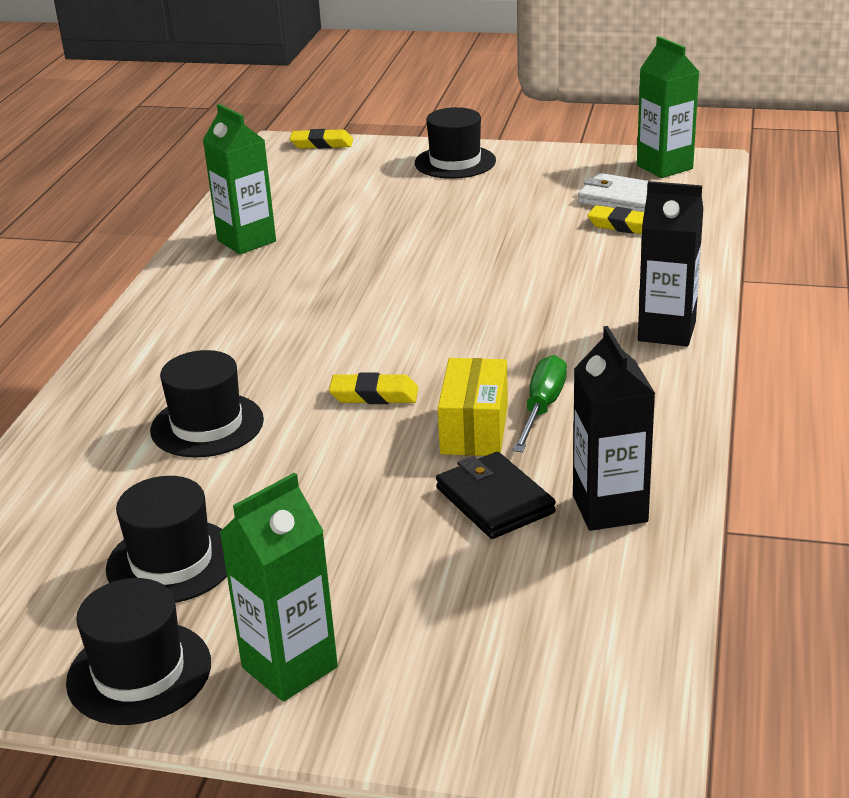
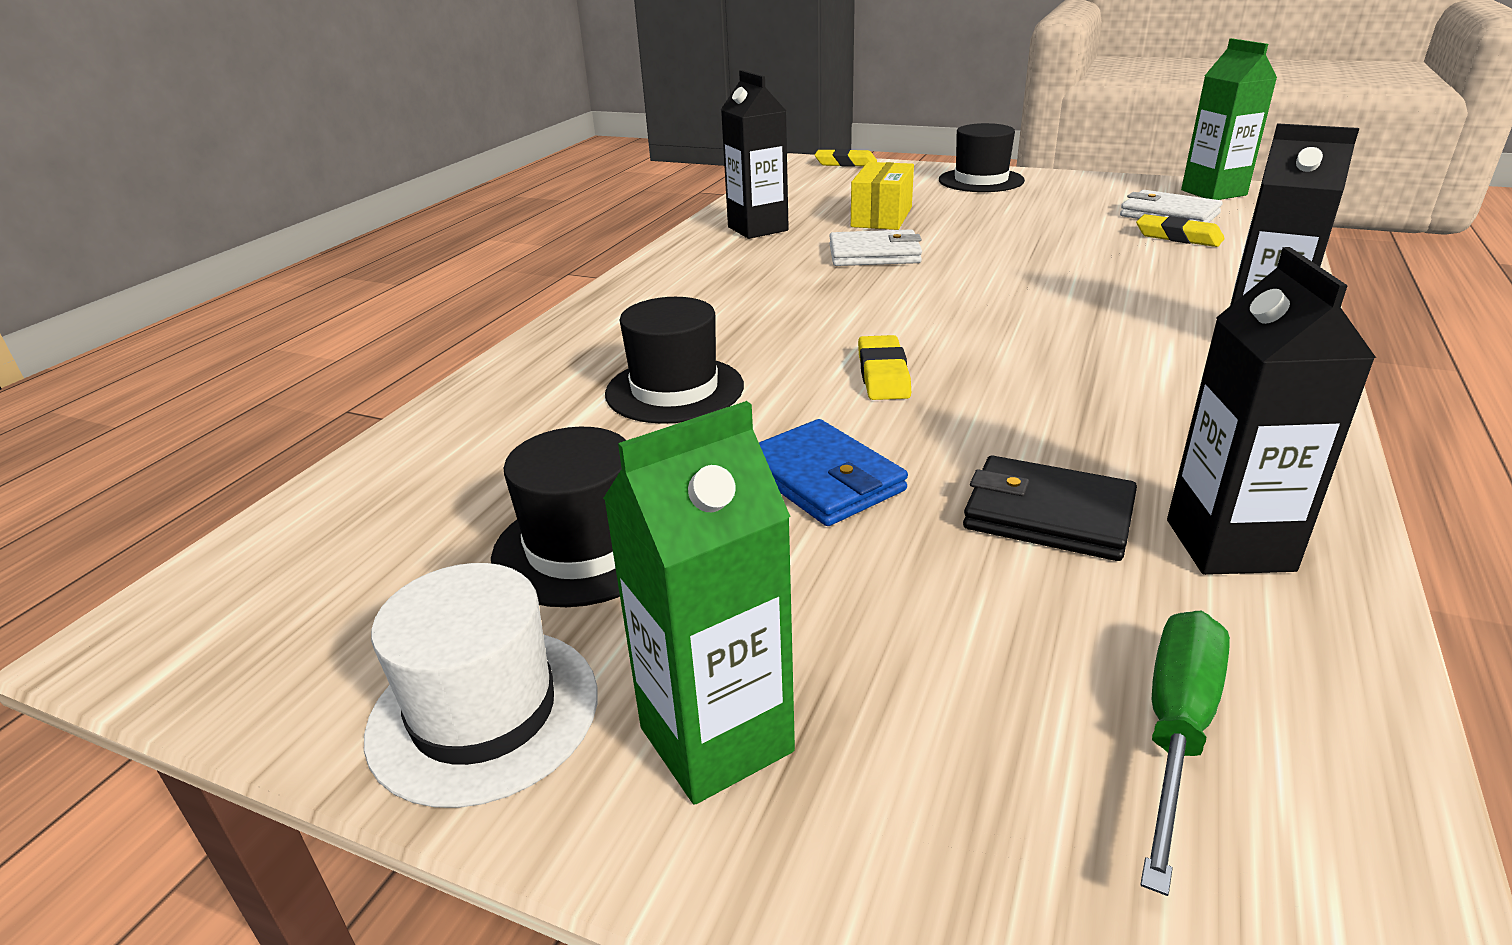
camera: 10 degrees right, 0 degrees up
(139, 672) = (484, 713): black hat -> white hat
(246, 241) = (758, 229): green carton -> black carton
(336, 490) = (823, 478): none -> blue wallet
(358, 265) = (874, 254): none -> white wallet
(374, 395) = (883, 374): yellow eraser -> yellow eraser turned 75 degrees clockwise
(474, 429) = (1013, 422): yellow box -> yellow box (881, 217)
(494, 500) = (1048, 515): black wallet -> black wallet turned 45 degrees counterclockwise
(542, 408) = (1104, 406): green screwdriver -> green screwdriver (1176, 730)

